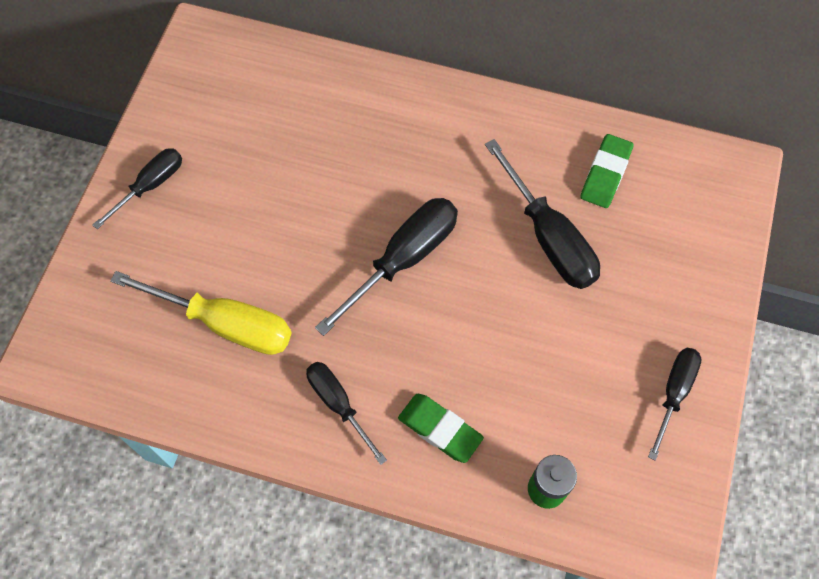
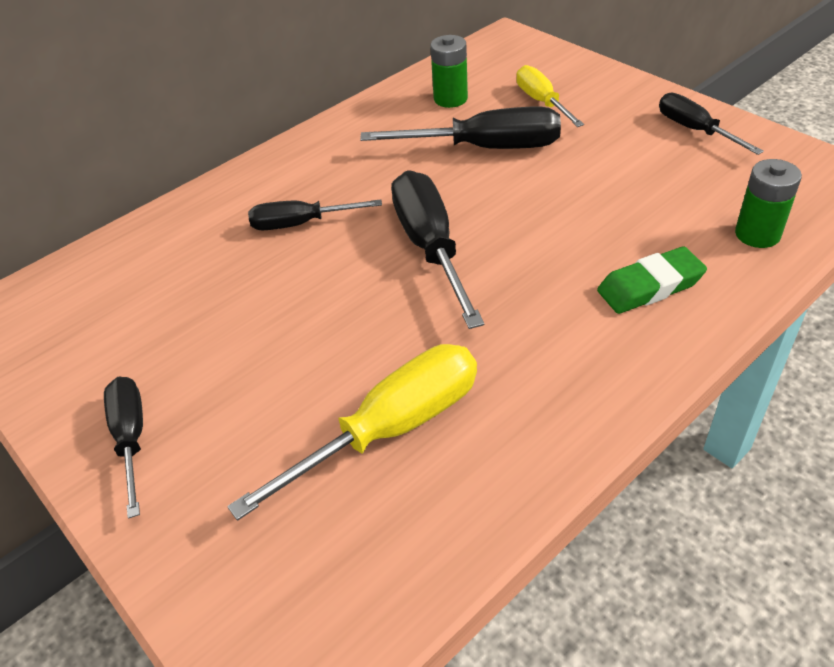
camera: 55 degrees left, 20 degrees down
(338, 404) = (571, 358): black screwdriver -> black screwdriver (301, 224)
(605, 174) = (450, 99): green eraser -> green battery
(644, 249) = (542, 102): none -> yellow screwdriver

